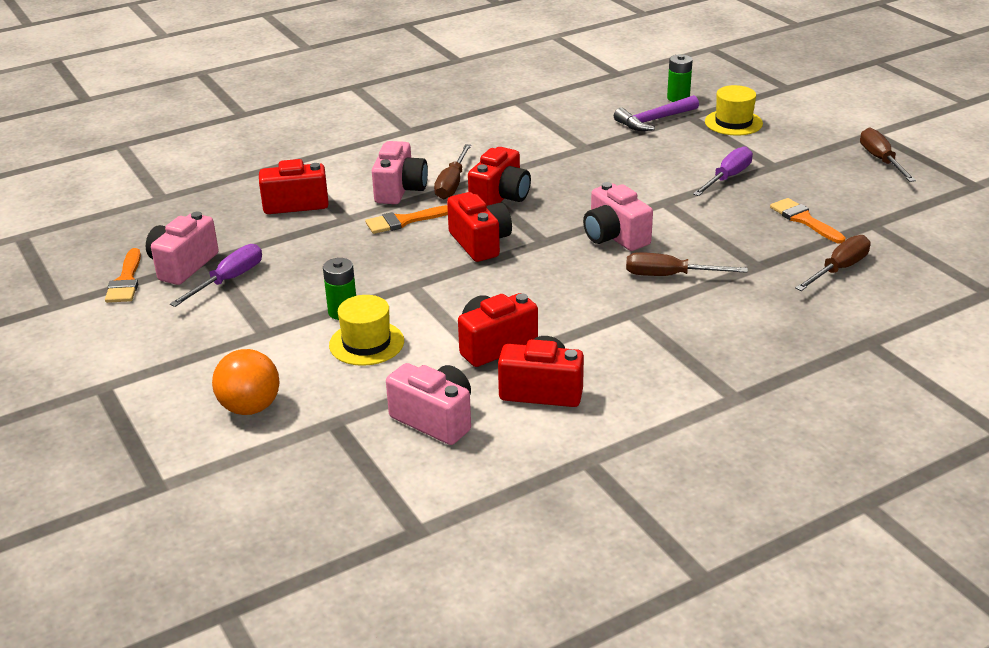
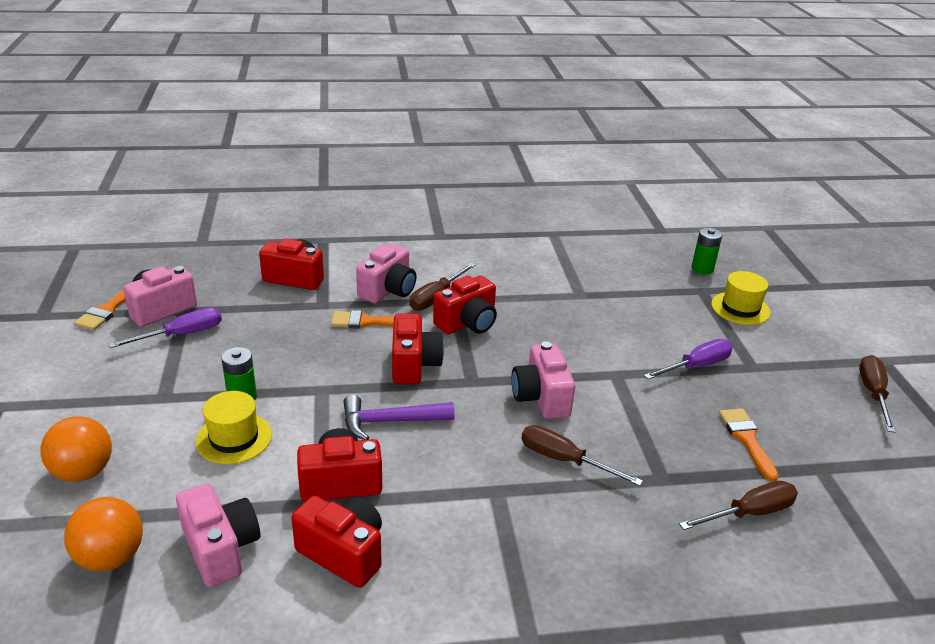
camera: 20 degrees right, 0 degrees up
(344, 454) = (111, 557): none -> orange ball
(654, 120) = (663, 285): purple hammer -> purple hammer (390, 421)

